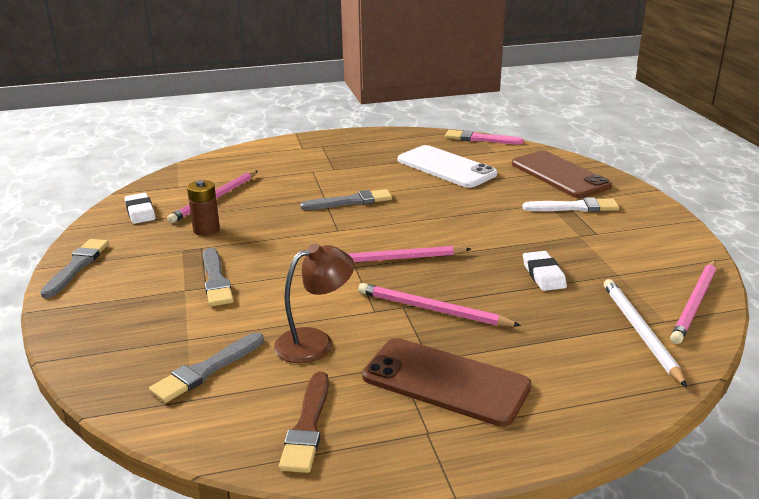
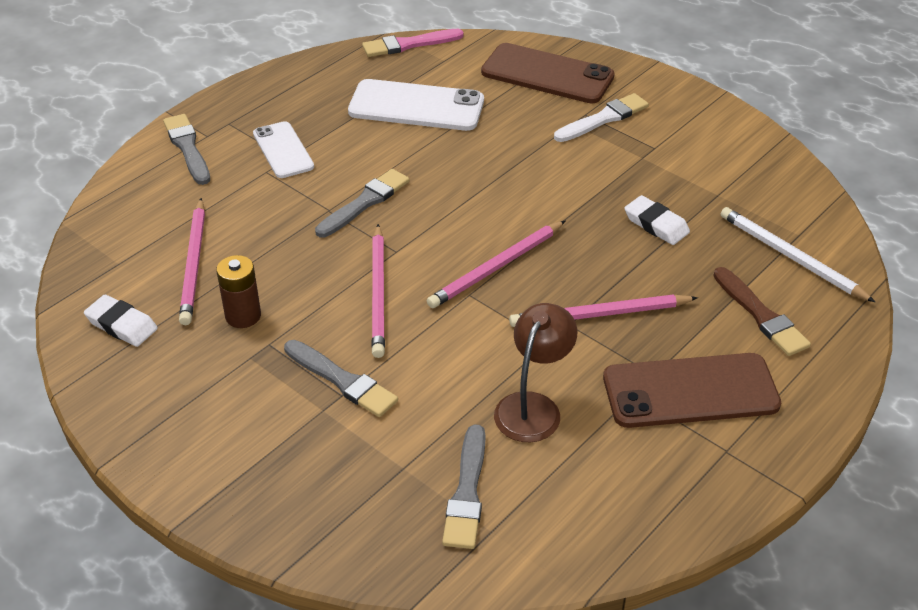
camera: 35 degrees left, 15 degrees up
(77, 266) = (149, 440): grey brush -> grey brush (188, 148)
(307, 426) = (625, 499): brown brush -> brown brush (760, 315)
(335, 165) = (283, 150): none -> white phone
(695, 303) = (805, 203): pink pencil -> pink pencil (378, 293)

